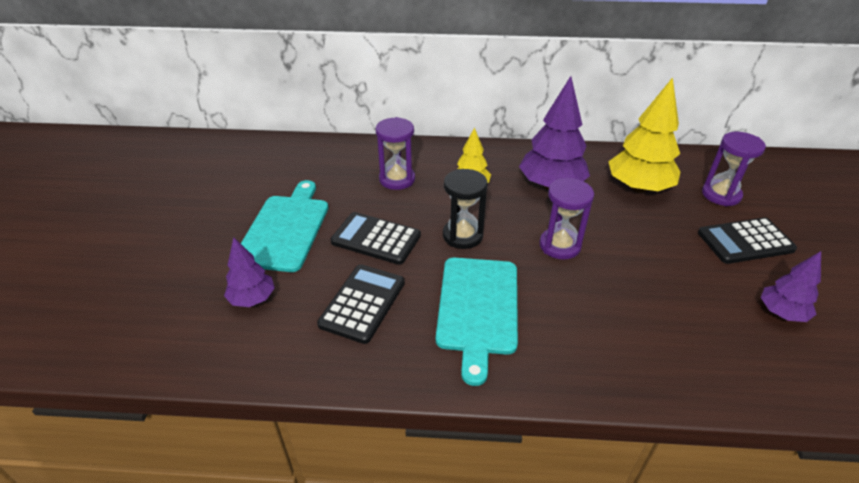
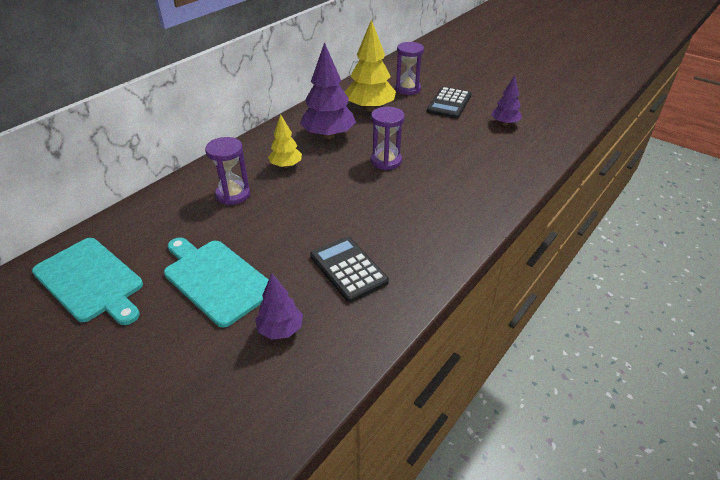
camera: 55 degrees left, 0 degrees up
(376, 239) = (288, 234): black calculator -> none
(462, 235) = (332, 193): black hourglass -> none
(478, 308) = (405, 219): turquoise cutting board -> turquoise cutting board (90, 281)

